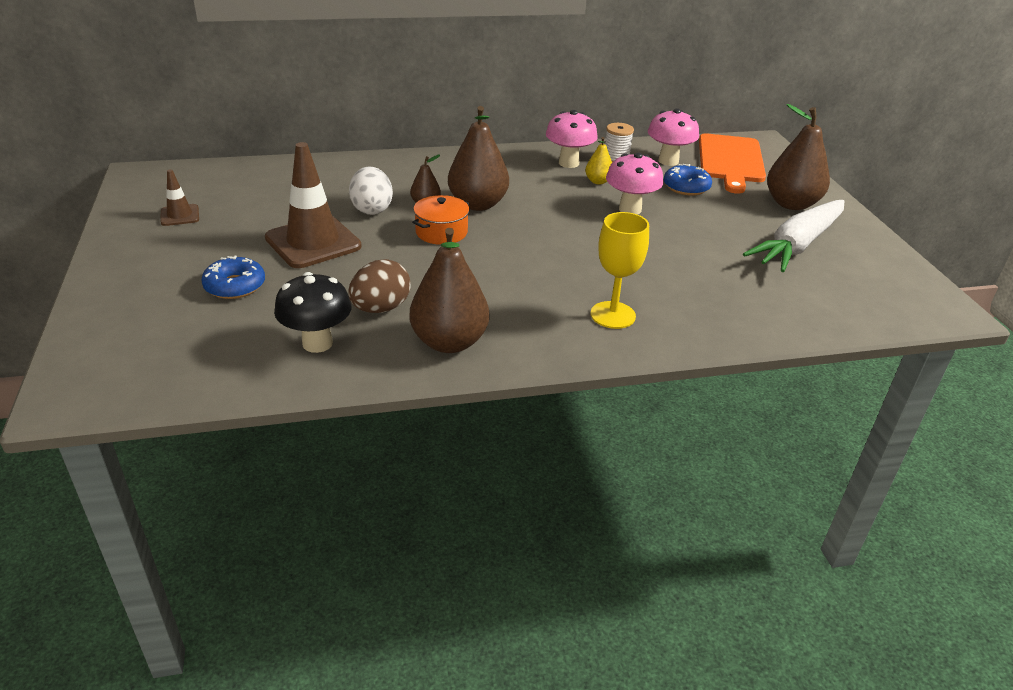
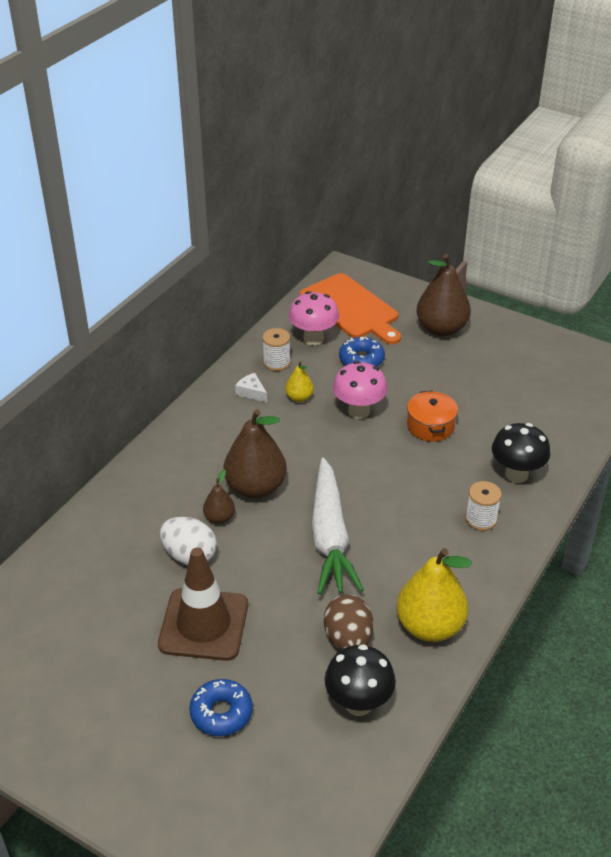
camera: 45 degrees left, 5 degrees up
(180, 215) = (50, 692): brown traffic cone -> none
(441, 232) = (275, 536): orange pot -> orange pot (430, 426)
(449, 342) = (430, 626): brown pear -> yellow pear
(568, 163) = (251, 392): pink mushroom -> white cheese
(613, 315) = (481, 519): yellow goblet -> white spool
(698, 310) = (516, 474): none -> black mushroom
(797, 245) = (492, 368): white carrot -> white carrot (330, 536)

